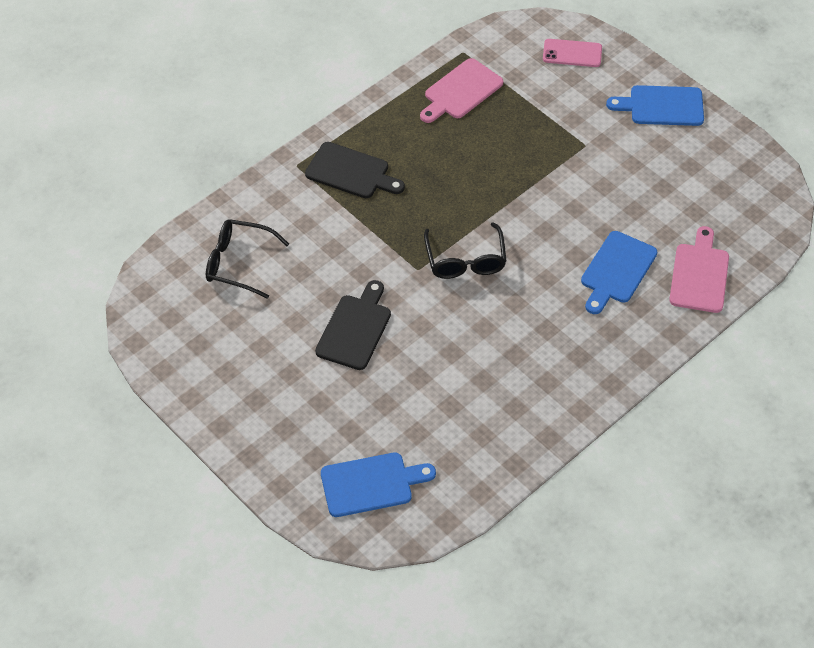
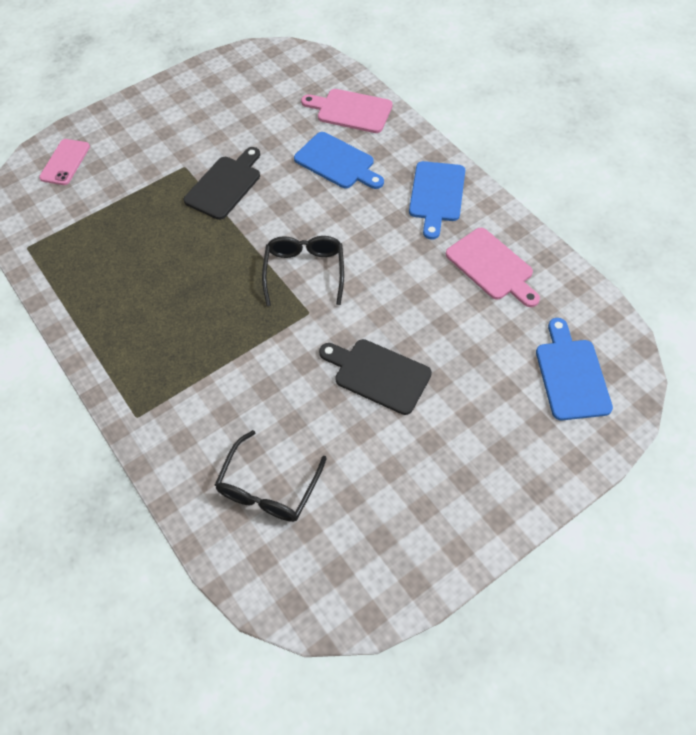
camera: 80 degrees left, 5 degrees up
(351, 172) = (162, 362): black cutting board -> black cutting board (225, 185)
(461, 91) = (81, 254): pink cutting board -> pink cutting board (492, 267)
(465, 260) = (305, 272): black glasses -> black glasses turned 90 degrees counterclockwise
(662, 106) = (154, 109): blue cutting board -> blue cutting board (436, 195)

